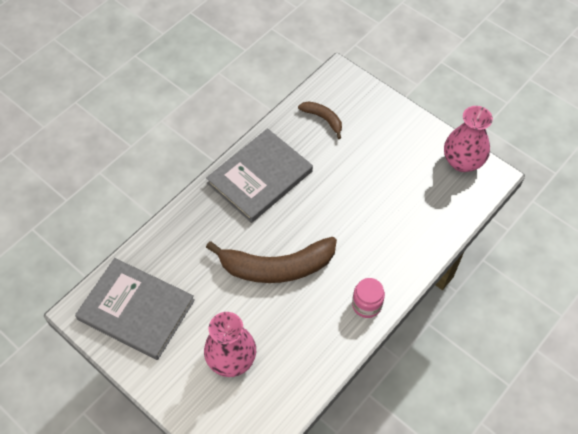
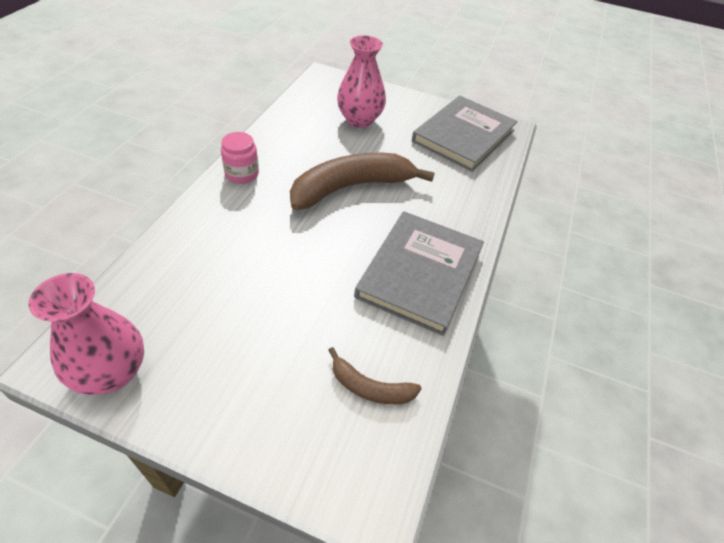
camera: 155 degrees right, 10 degrees down
(136, 310) = (464, 136): grey book -> grey book turned 60 degrees counterclockwise

